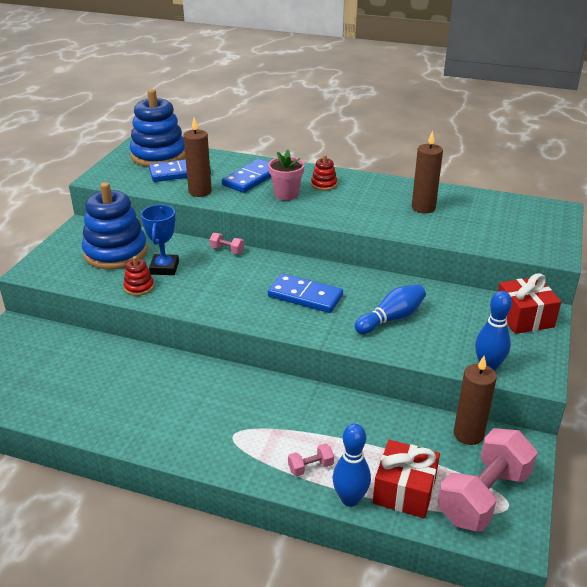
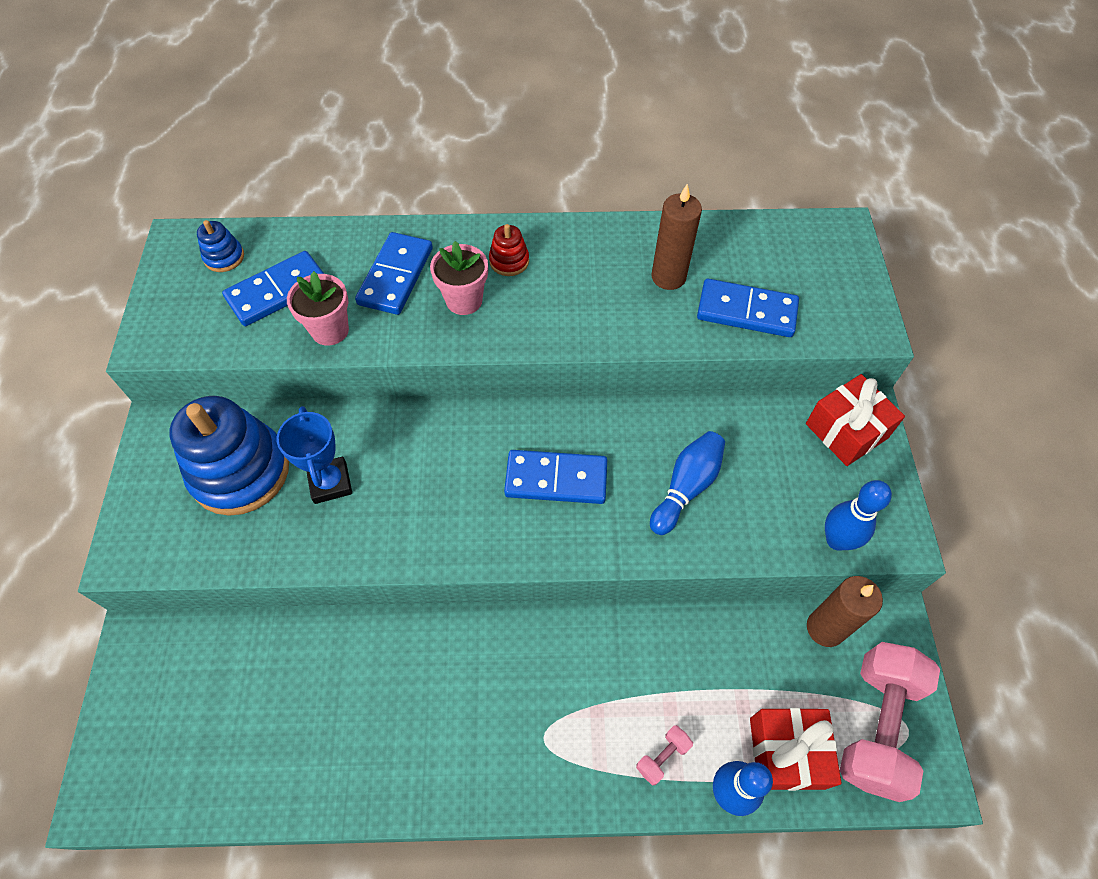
camera: 20 degrees left, 25 degrees up
(139, 287) = (311, 537): red stacking toy -> none
(159, 155) = (224, 257): blue stacking toy -> blue stacking toy, size x0.44
(200, 192) = (330, 330): brown candle -> pink flower pot
(227, 250) = (406, 415): pink dumbbell -> none
(468, 231) = (746, 311): none -> blue domino

